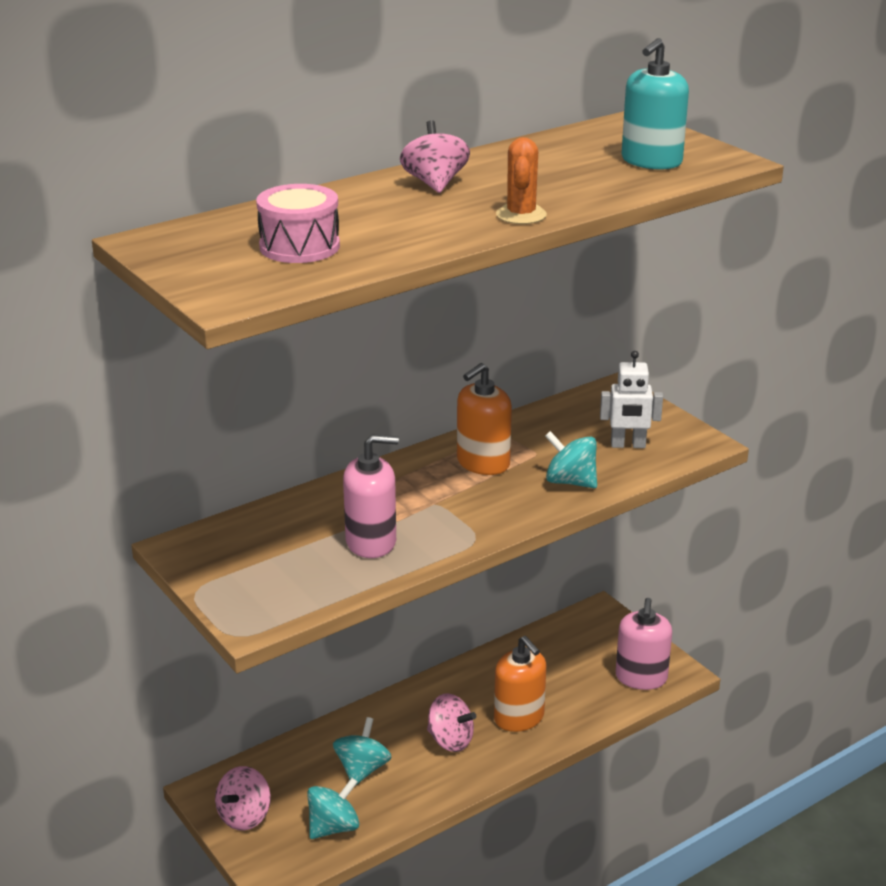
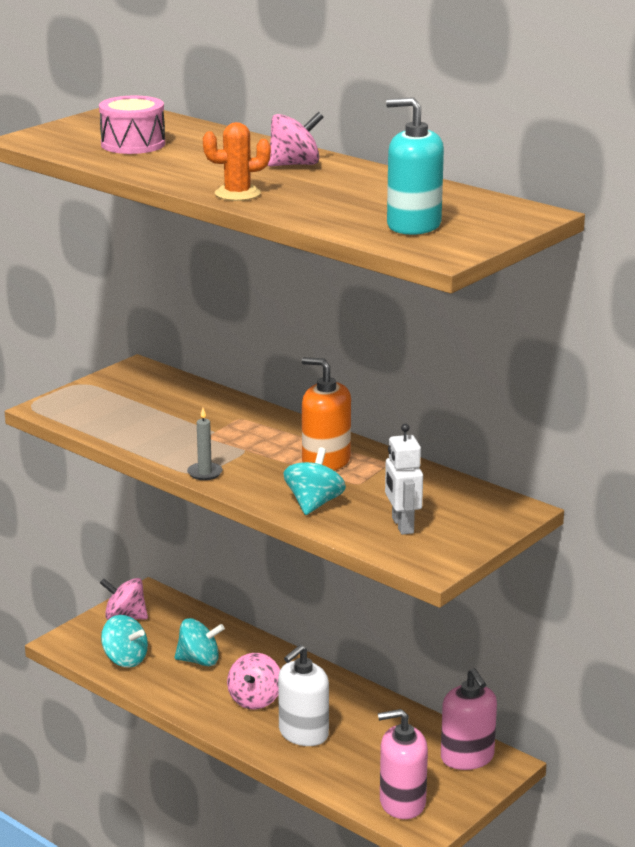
camera: 75 degrees right, 5 degrees down
(371, 542) = (173, 433): pink soap dispenser -> pink soap dispenser (467, 757)
(479, 533) = (205, 473): none -> grey candle
(519, 717) = (303, 733): orange soap dispenser -> white soap dispenser

